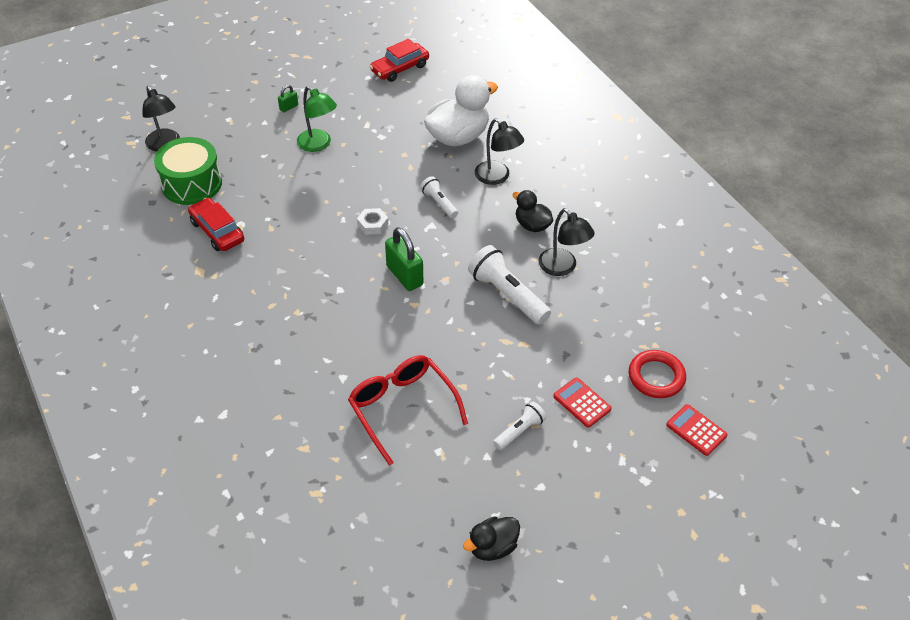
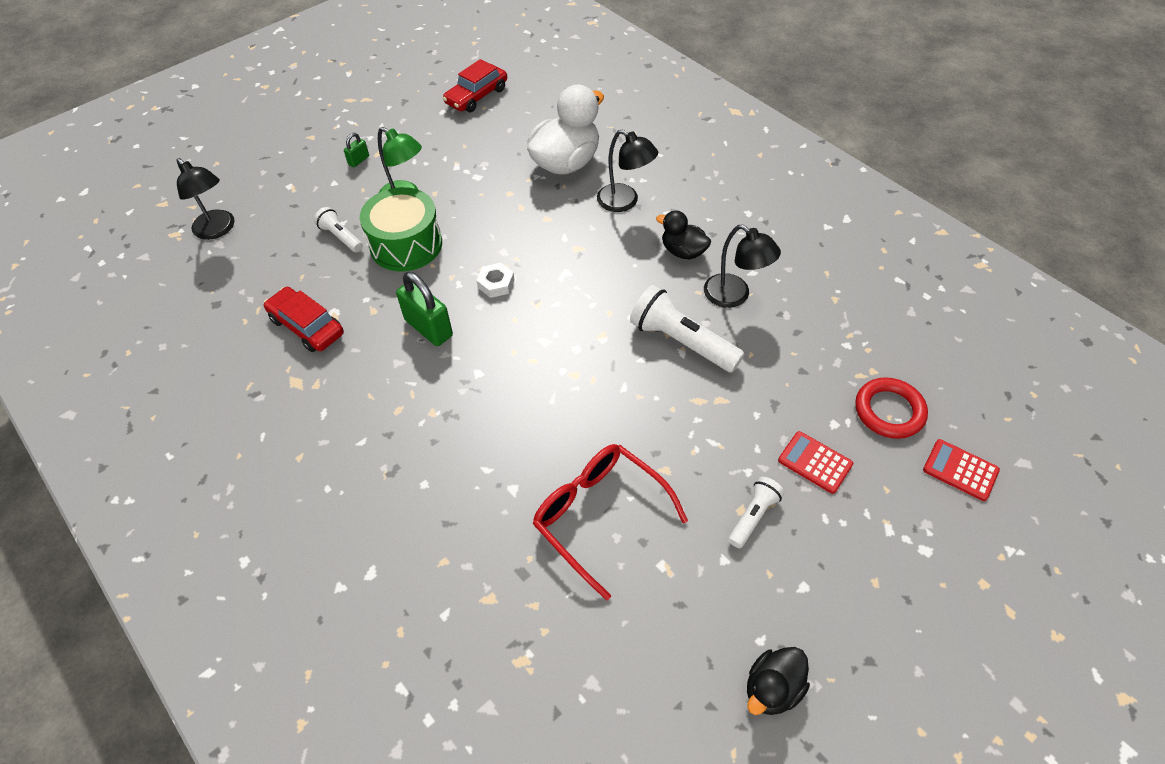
camera: 10 degrees left, 5 degrees up
(192, 184) = (261, 272): green drum -> green drum (406, 244)
(404, 275) = (552, 340): green padlock -> green padlock (428, 328)
(439, 203) = (567, 244): white flashlight -> white flashlight (341, 237)

